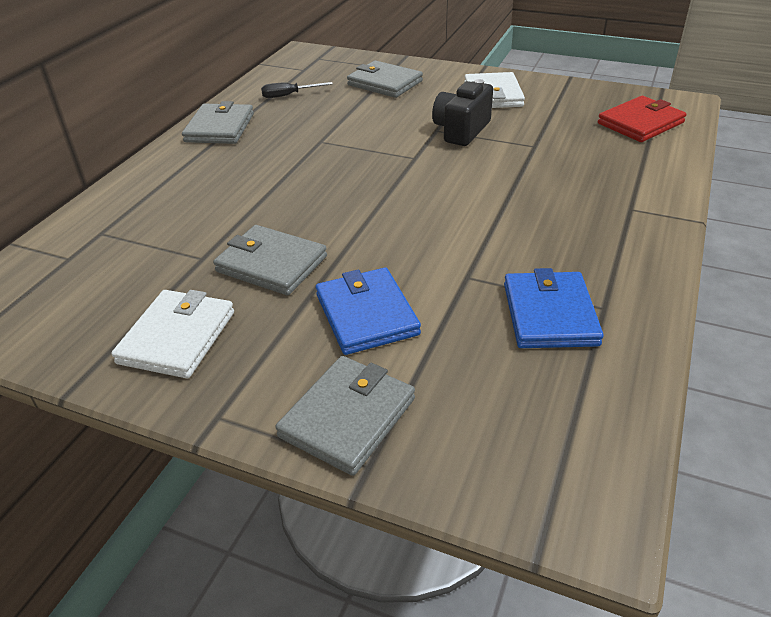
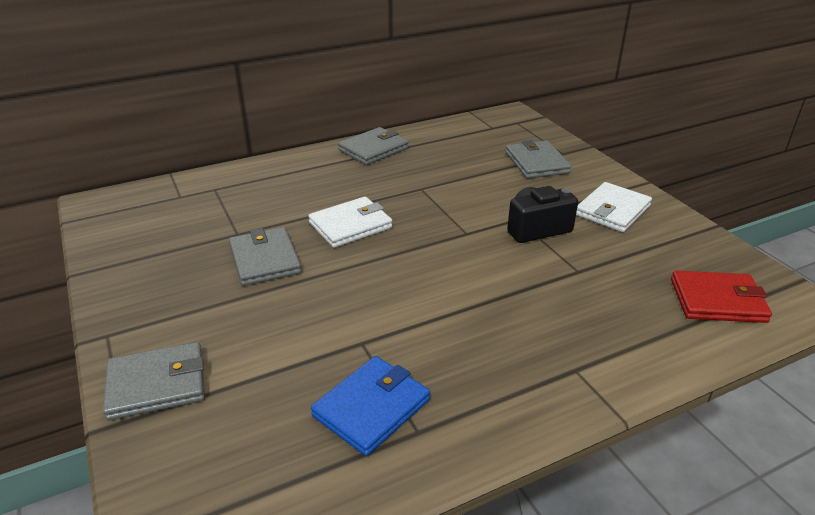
camera: 40 degrees right, 5 degrees down
(177, 337) = (157, 275): white wallet -> white wallet (350, 225)
(289, 95) = (452, 144): black screwdriver -> none
(366, 314) = (263, 327): blue wallet -> none

